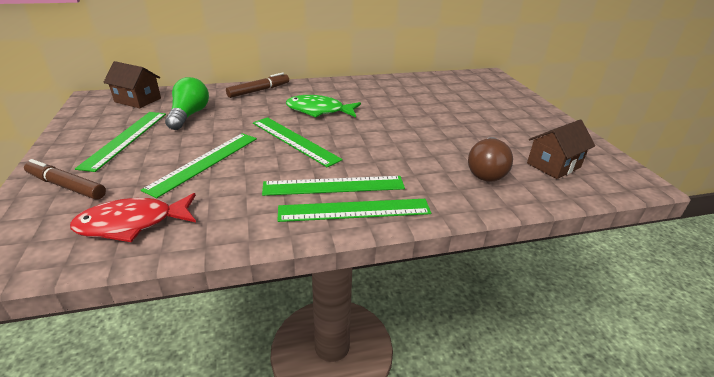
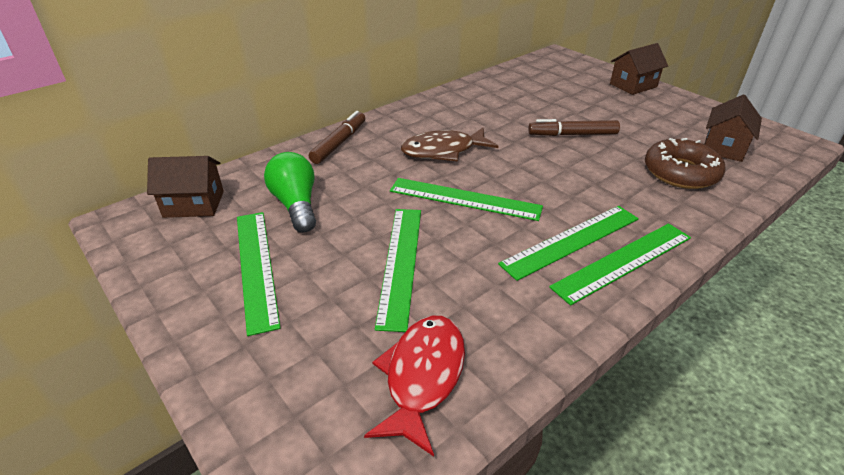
camera: 25 degrees left, 5 degrees up
(66, 186) = (269, 363): brown marker -> brown marker (572, 134)
(132, 224) = (422, 376): red fish -> red fish turned 150 degrees clockwise
(319, 111) = (443, 151): green fish -> brown fish
(486, 171) = (680, 172): brown light bulb -> brown donut
(528, 106) = (633, 85): none -> brown house

